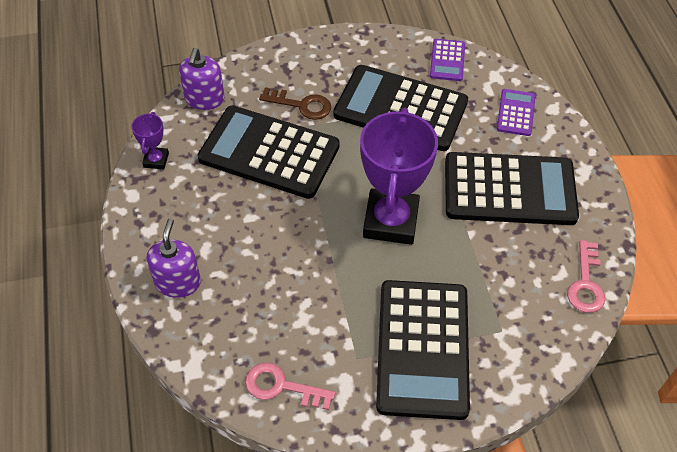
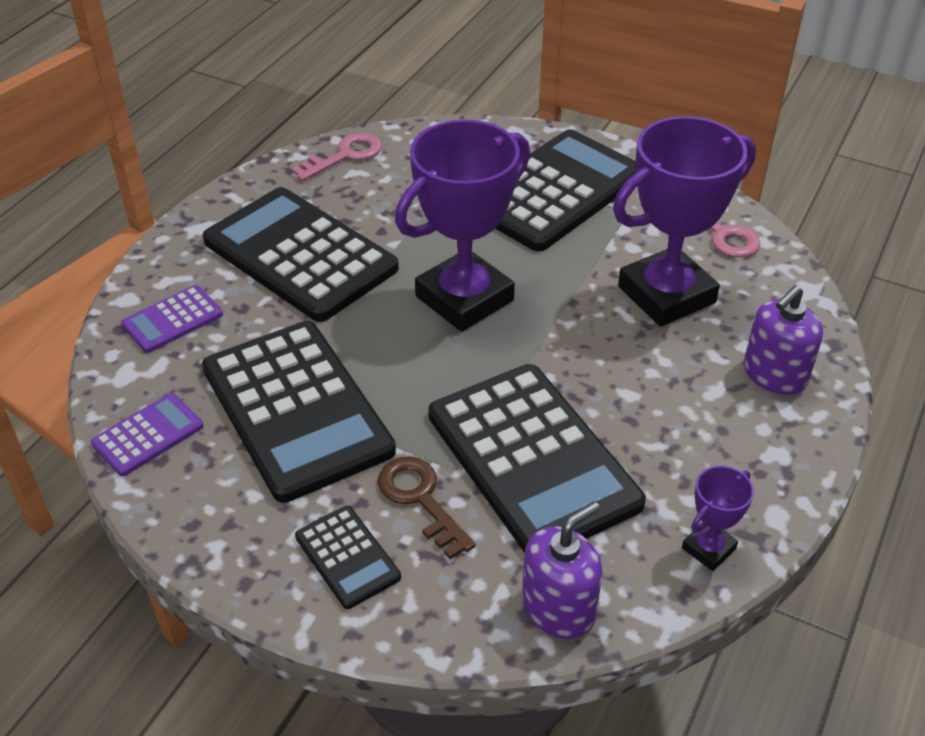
camera: 140 degrees left, 10 degrees down
(279, 302) = (666, 295): none -> purple trophy
(307, 67) = (347, 557): none -> black calculator

